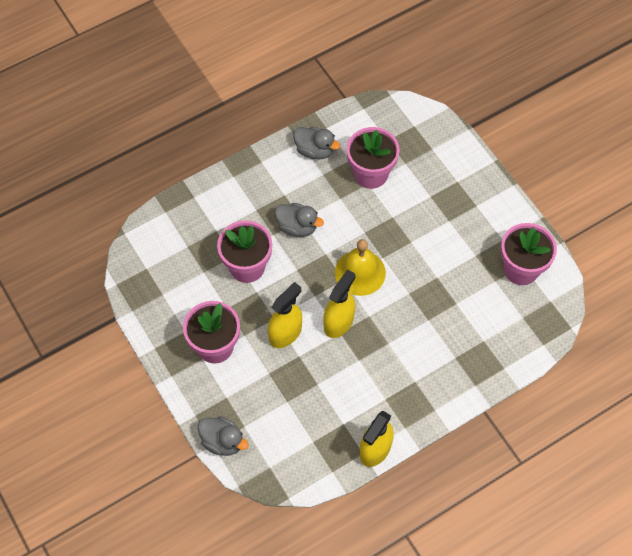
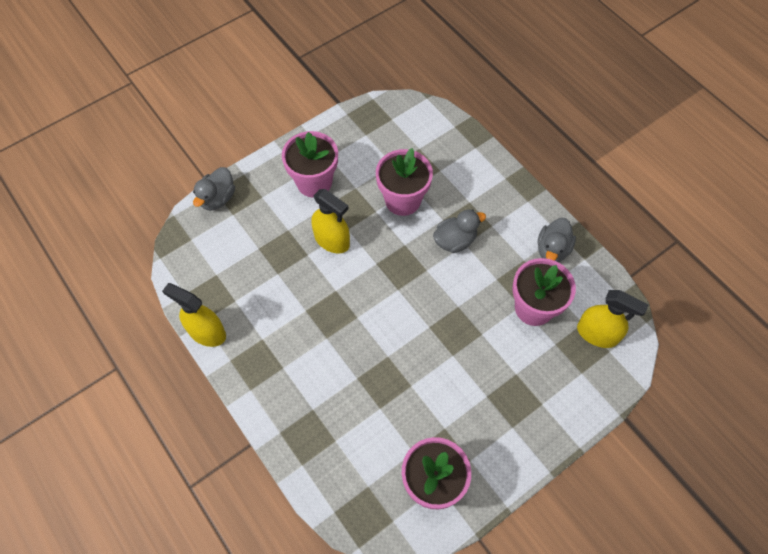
camera: 85 degrees right, 0 degrees up
(297, 227) = (455, 241): grey duck -> grey duck turned 135 degrees counterclockwise
(339, 322) = (347, 288): yellow spray bottle -> yellow spray bottle (597, 334)
(360, 272) = (408, 305): yellow bell -> none

